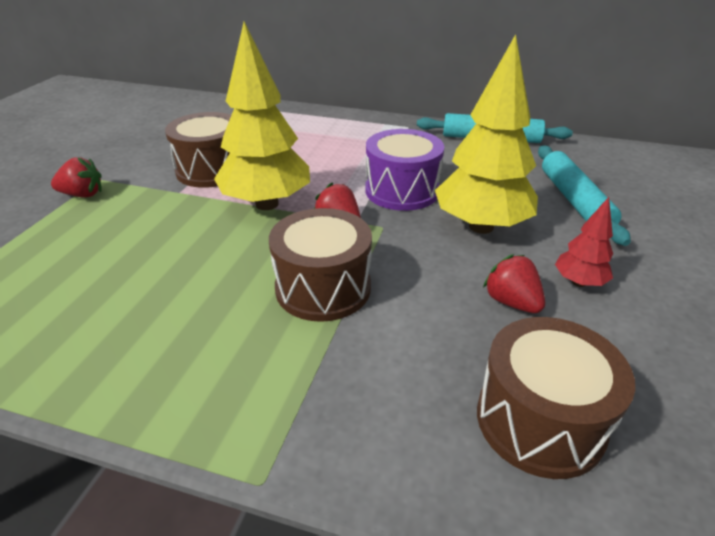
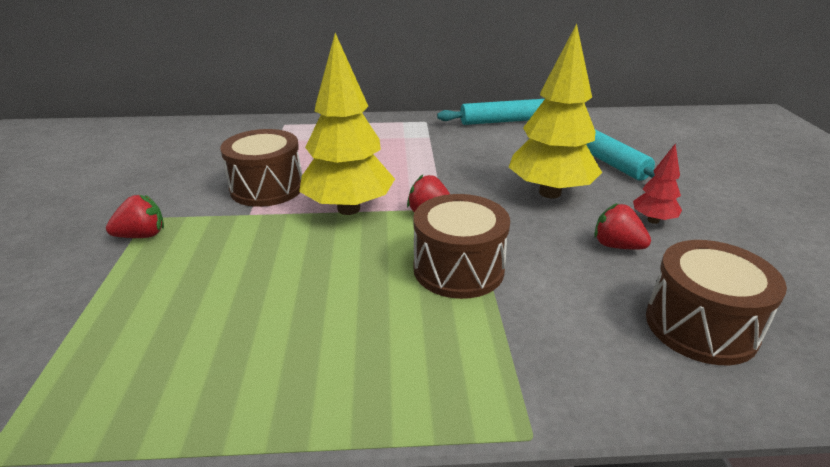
camera: 20 degrees left, 5 degrees down
(402, 191) = (463, 176): purple drum -> none

